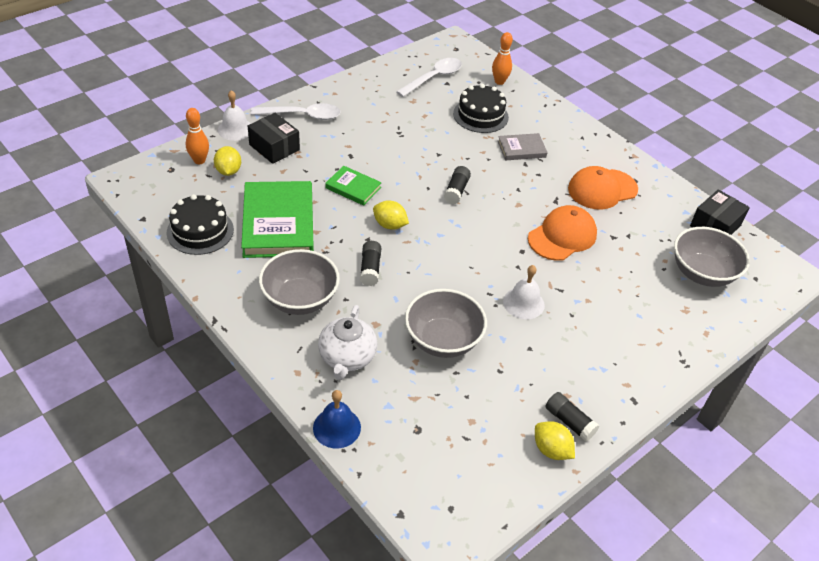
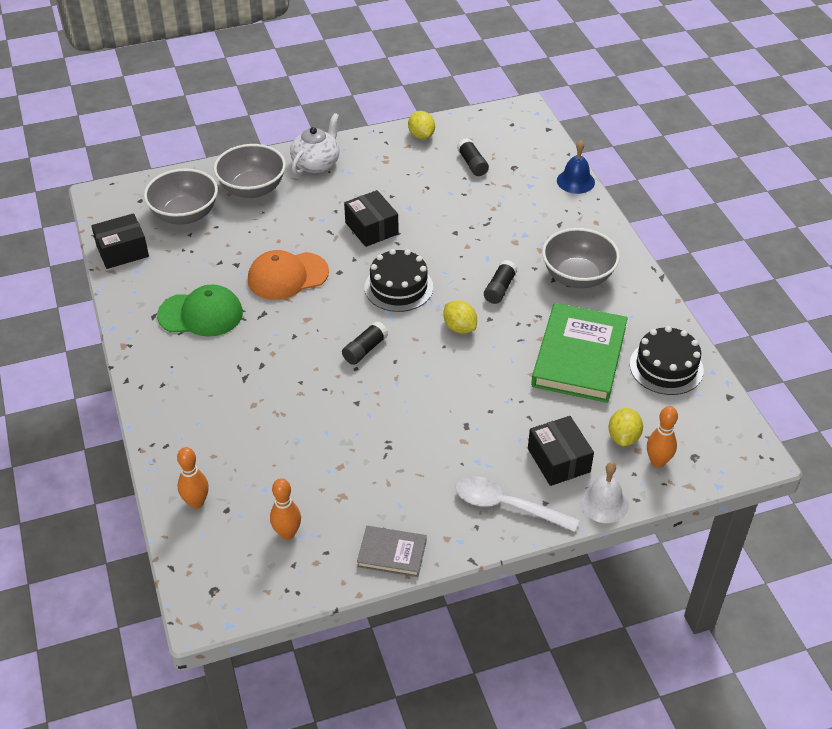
camera: 155 degrees left, 0 degrees up
(347, 357) = (550, 223): white teapot -> white teapot (316, 163)
(353, 188) = (481, 380): green book -> none
(433, 78) = (287, 533): white spoon -> orange bowling pin
(443, 340) = (462, 217): grey bowl -> grey bowl (252, 189)
(480, 115) = (265, 448): black cake -> black cake (398, 287)
(521, 149) = (251, 385): grey book -> grey book (392, 553)
(523, 303) = (371, 228): white bell -> black box
(569, 422) = (395, 146): black glue stick -> black glue stick (472, 164)
(602, 189) = (201, 314): orange cap -> green cap

